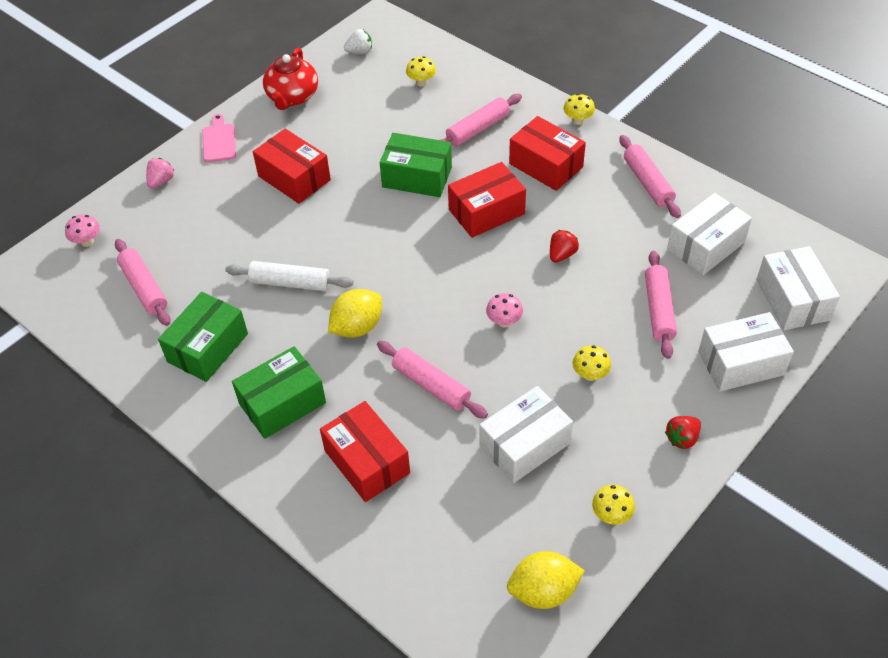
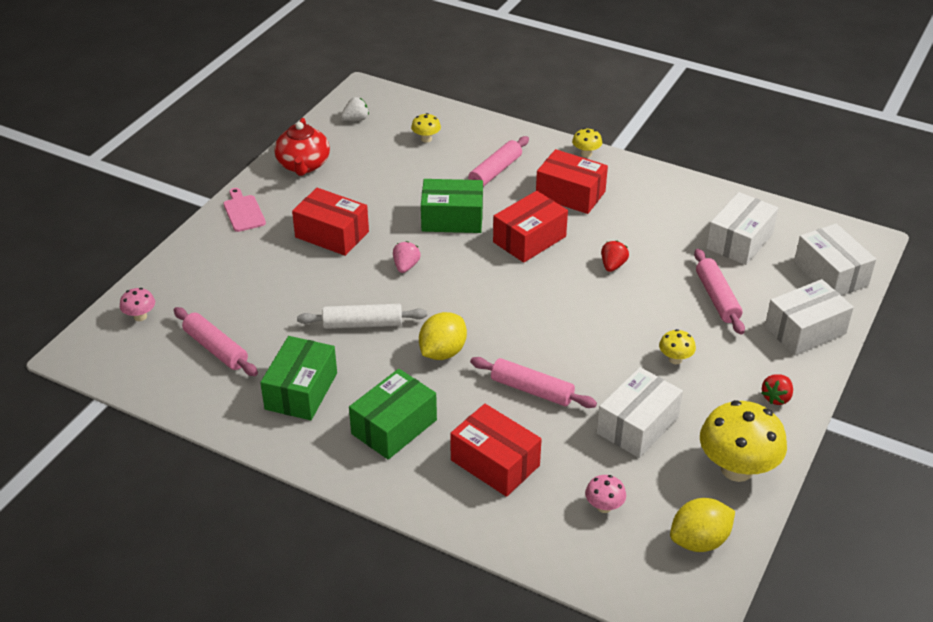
camera: 15 degrees left, 10 degrees down
(161, 181) = (197, 254): pink strawberry -> pink strawberry (406, 266)
(504, 321) = (580, 327): pink mushroom -> pink mushroom (604, 507)
(611, 515) = (736, 469): yellow mushroom -> yellow mushroom, size x2.14
(647, 182) = (668, 197): pink rolling pin -> none

